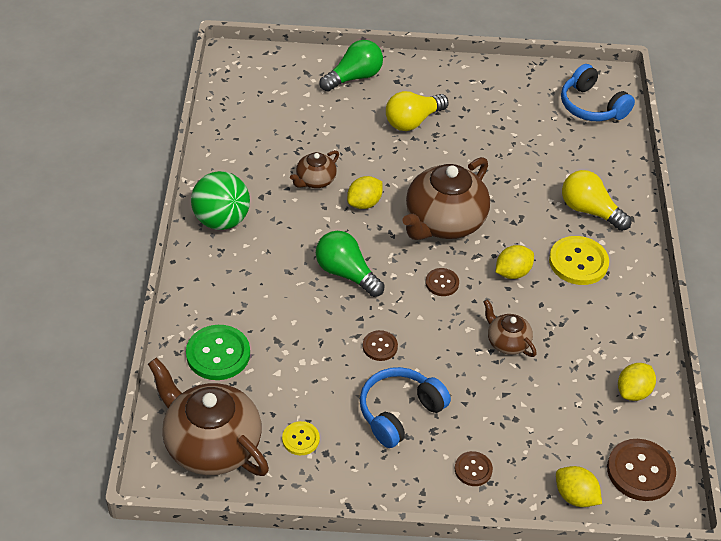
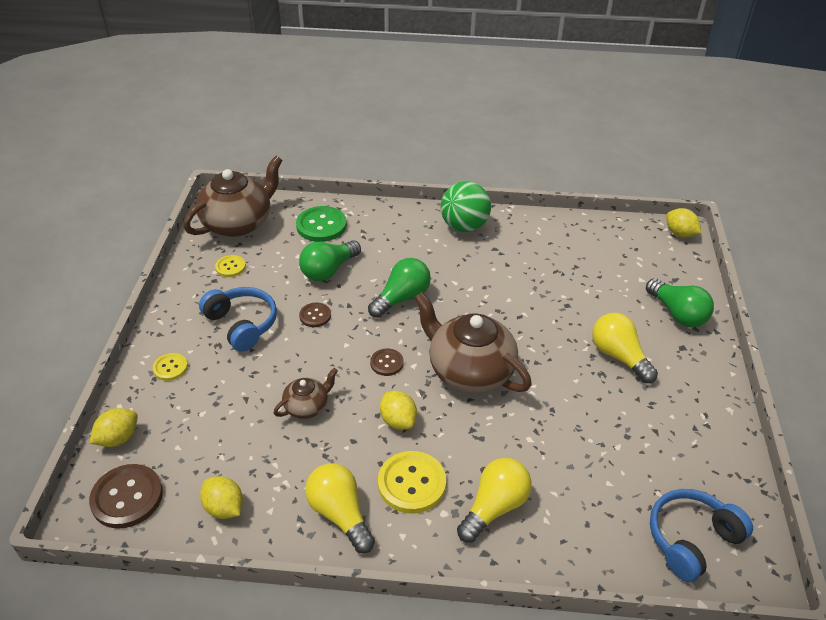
camera: 95 degrees right, 5 degrees down
(303, 340) = (328, 270): none -> green light bulb
(315, 180) = (519, 281): brown teapot -> none
(364, 203) = (491, 313): yellow lemon -> yellow lemon (680, 233)
(473, 469) = (170, 368): brown button -> yellow button
(619, 308) = (340, 514): none -> yellow light bulb

